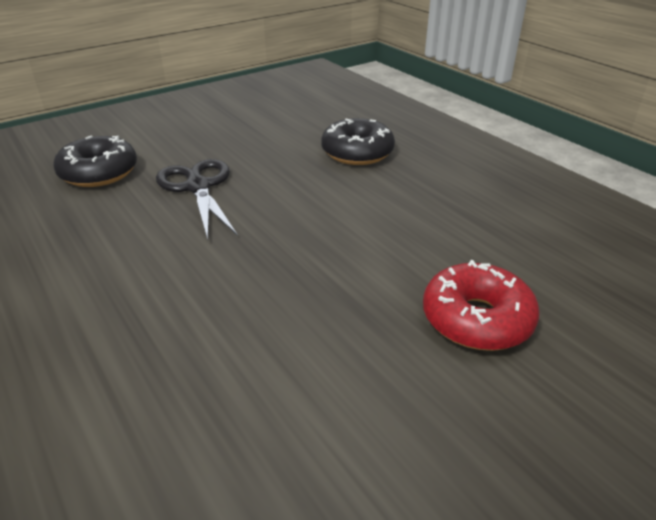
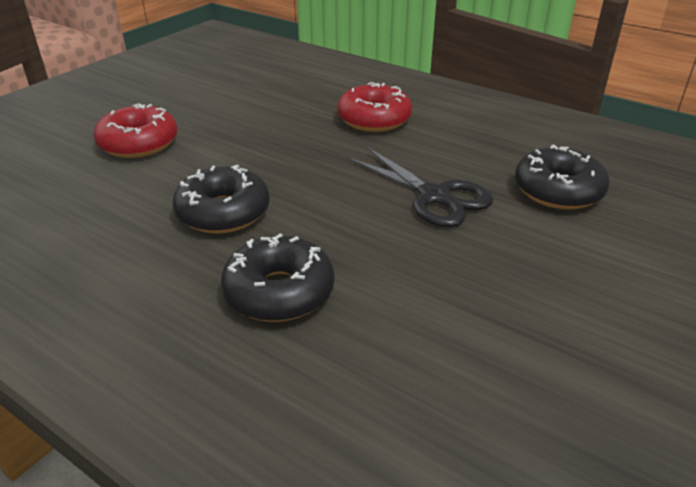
camera: 160 degrees right, 0 degrees up
(150, 291) = (374, 119): none -> red donut
(382, 208) = (223, 212): none -> black donut

